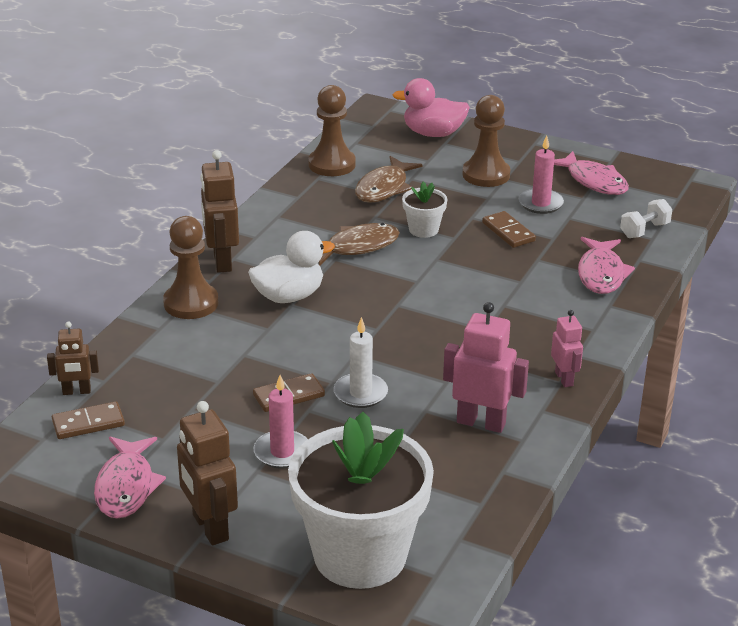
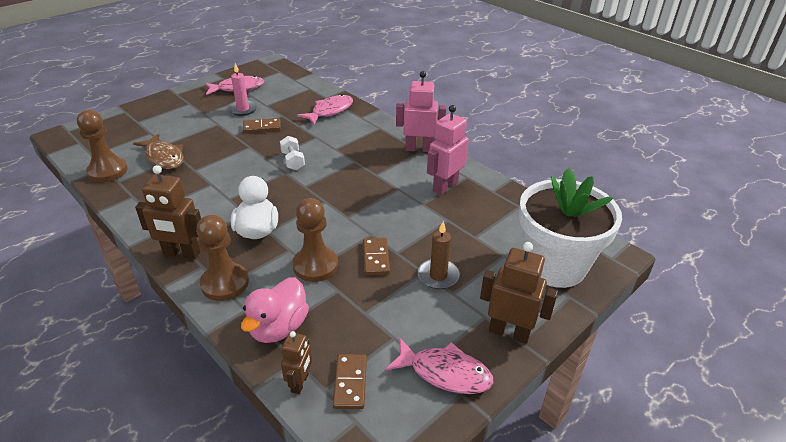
camera: 70 degrees left, 5 degrees up
(210, 528) = (509, 332): brown robot -> brown robot turned 150 degrees counterclockwise
(282, 452) = (438, 276): pink candle -> brown candle
(357, 247) = (224, 186): brown fish -> none
(360, 393) = (391, 225): white candle -> none
(423, 229) = (229, 155): white flower pot -> none
(433, 133) = (120, 123): pink duck -> pink duck (279, 327)
(486, 175) = (192, 118): brown pawn -> brown pawn (315, 265)
(564, 379) = (419, 149): pink robot -> pink robot, size x1.67
(601, 274) = (330, 111): pink fish -> pink fish turned 75 degrees counterclockwise
(644, 230) = (300, 88): white dumbbell -> white dumbbell (293, 161)

